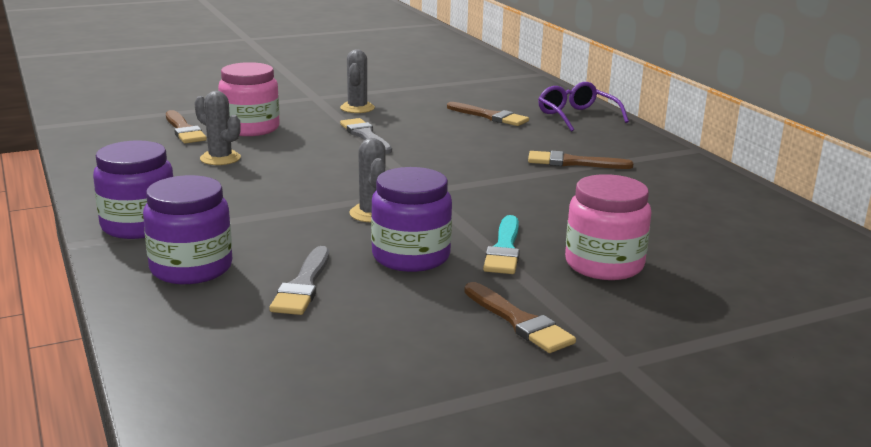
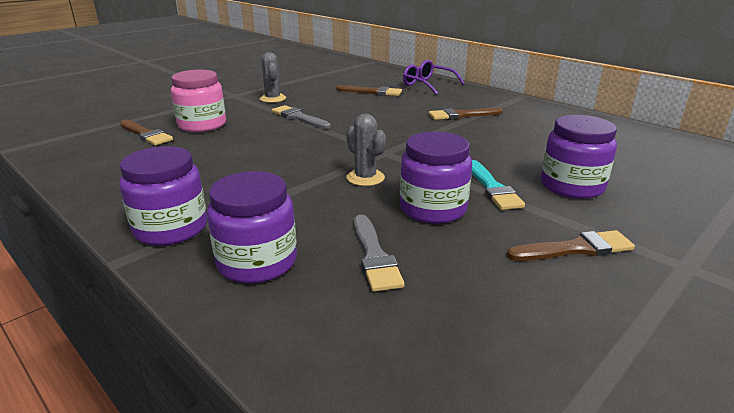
camera: 20 degrees left, 5 degrees up
(220, 158) = (197, 153): grey cactus -> none
(519, 321) = (575, 249): brown brush -> brown brush turned 45 degrees counterclockwise
(604, 264) = (572, 186): pink jar -> purple jar

